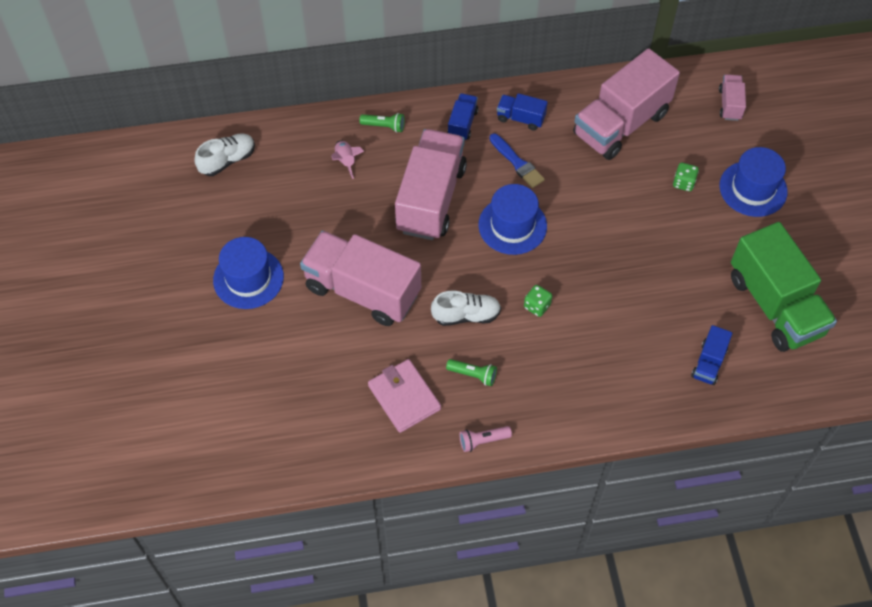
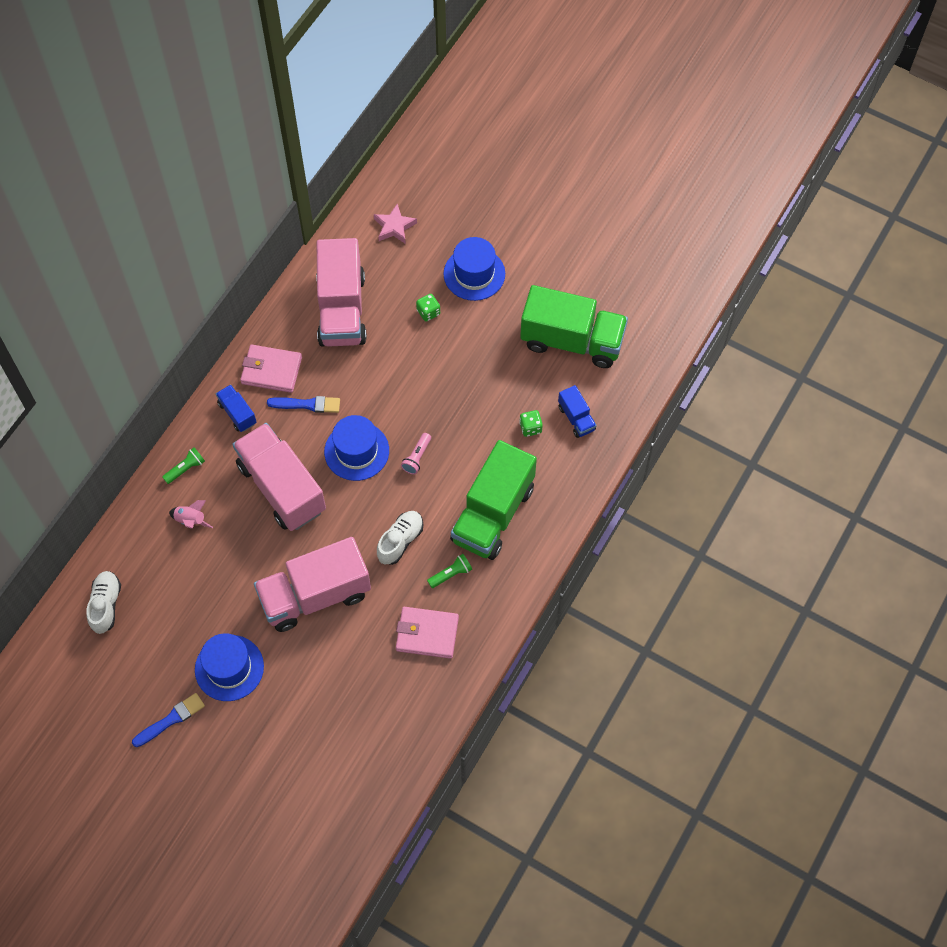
camera: 50 degrees left, 5 degrees up
(172, 272) = (171, 719): none -> blue brush
(483, 441) = (506, 608): pink flashlight -> pink flashlight (417, 457)
(520, 118) = (271, 370): blue truck -> pink wallet
(537, 306) = (436, 489): green dice -> green dice (530, 428)
(557, 365) = (493, 514): none -> green truck
(730, 104) = (394, 227): pink truck -> pink star

